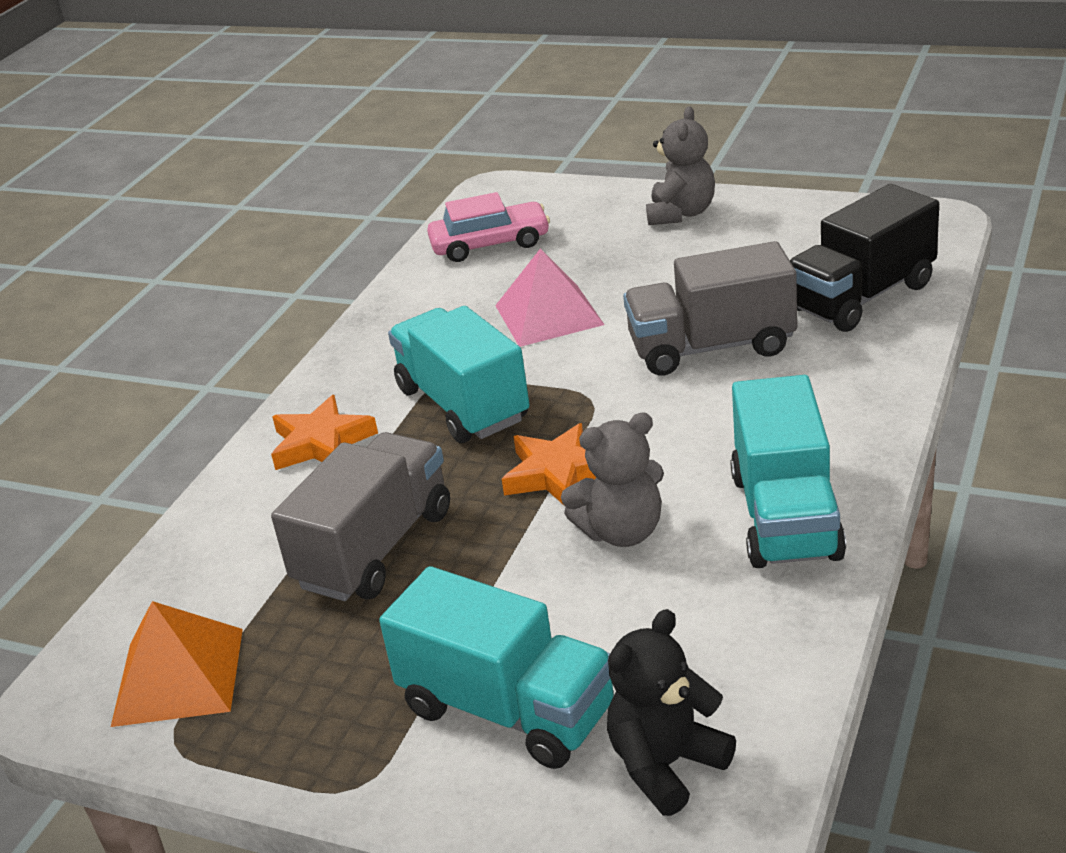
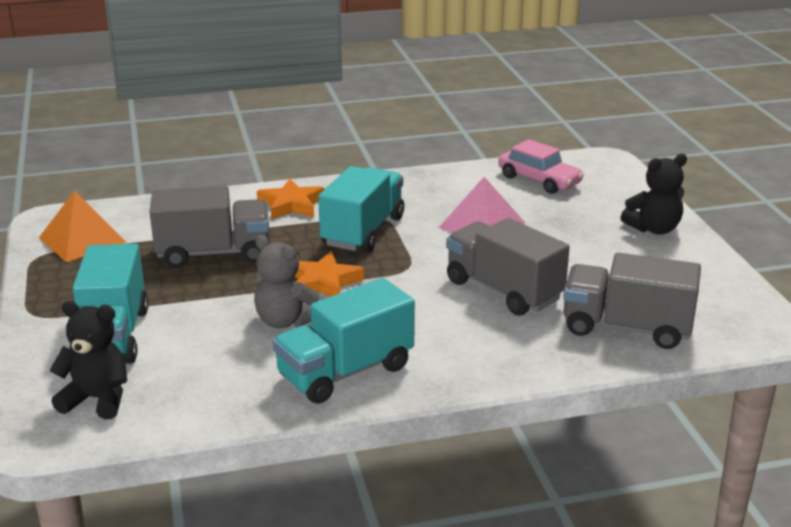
camera: 50 degrees right, 5 degrees down
(681, 213) = (654, 229): grey teddy bear -> black teddy bear
(861, 297) = (626, 328): black truck -> grey truck

